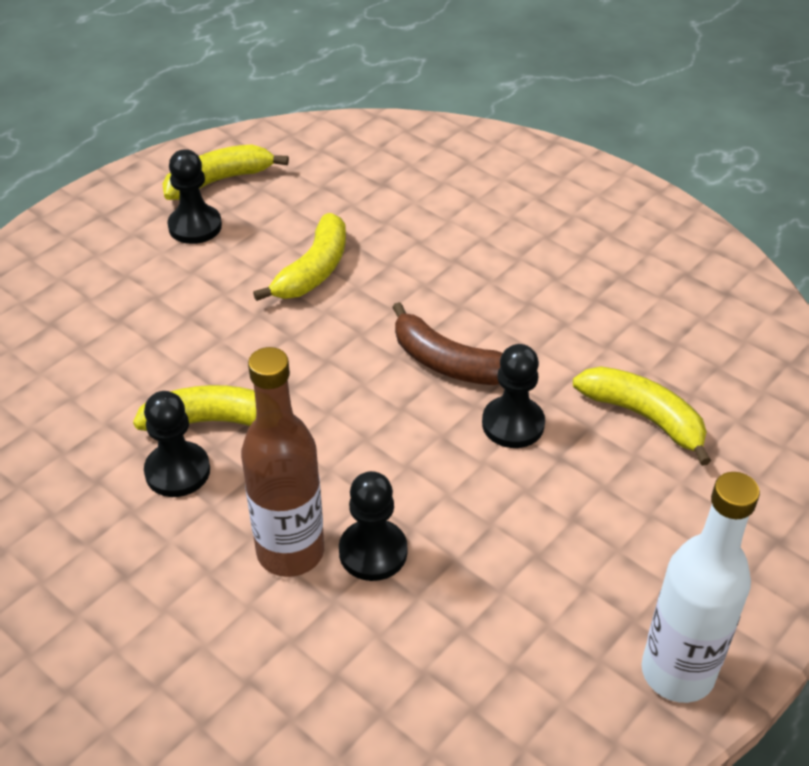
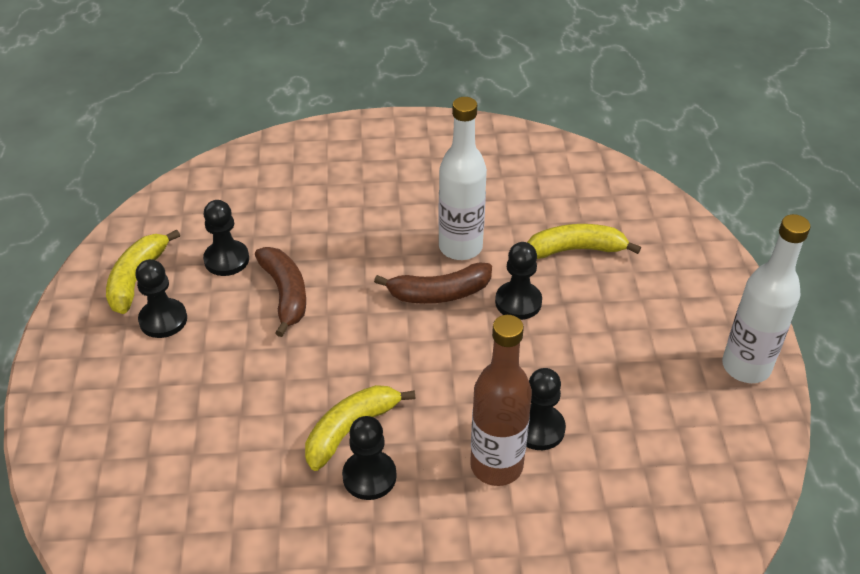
camera: 45 degrees left, 0 degrees up
(305, 210) = (226, 259): none -> black pawn
(314, 270) = (285, 294): yellow banana -> brown banana
(525, 335) = (460, 247): none -> white bottle

